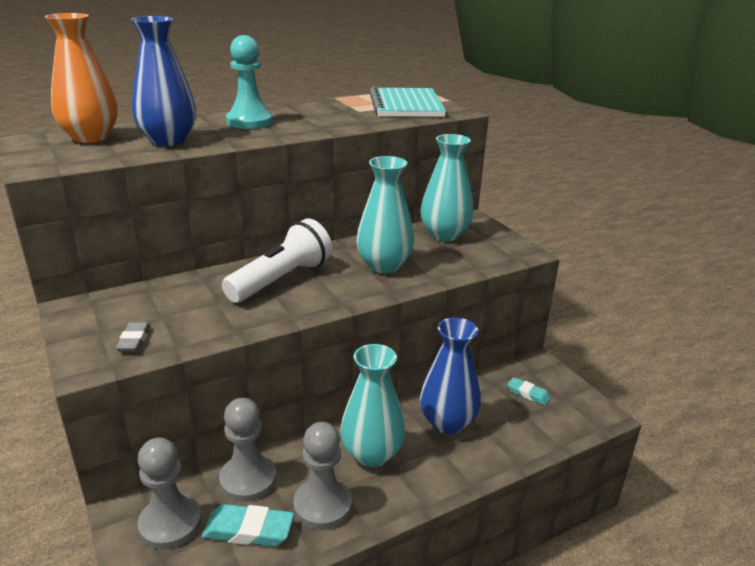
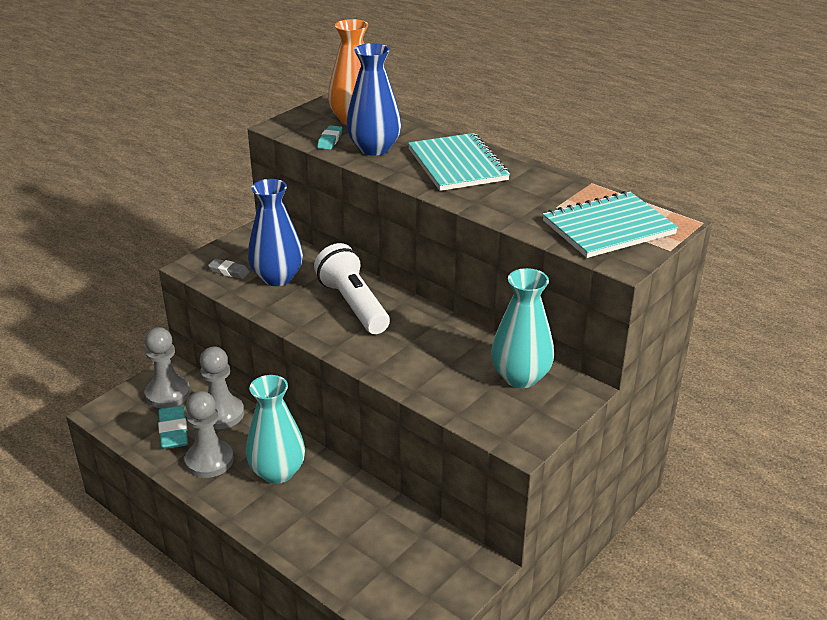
camera: 70 degrees right, 5 degrees up
(134, 340) = (229, 271): grey eraser -> grey eraser turned 45 degrees clockwise
(249, 122) = (457, 165): turquoise pawn -> turquoise notebook
(281, 279) = (353, 305): white flashlight -> white flashlight turned 135 degrees counterclockwise
(384, 265) = (419, 353): turquoise vase -> none
(447, 422) = (342, 511): blue vase -> blue vase (277, 278)
(528, 394) = (419, 565): turquoise eraser -> turquoise eraser (330, 140)

